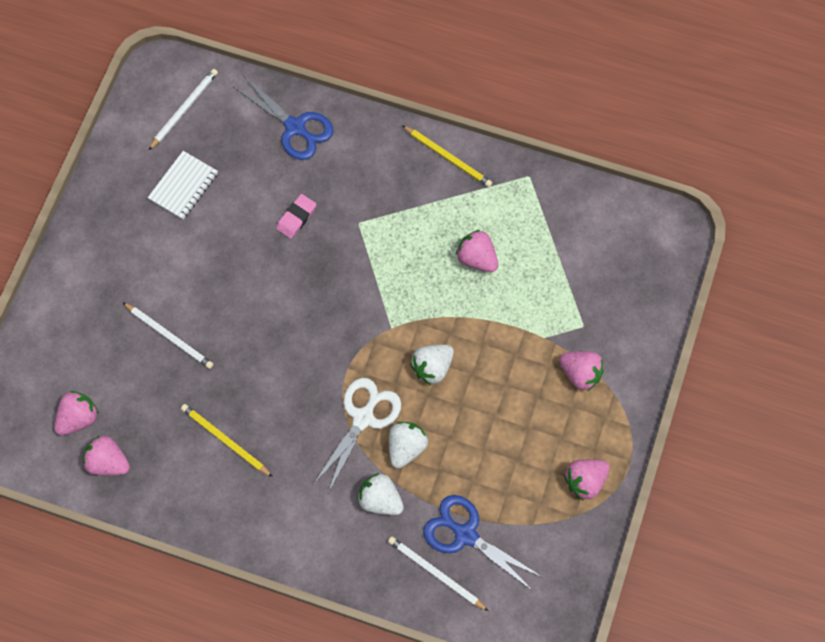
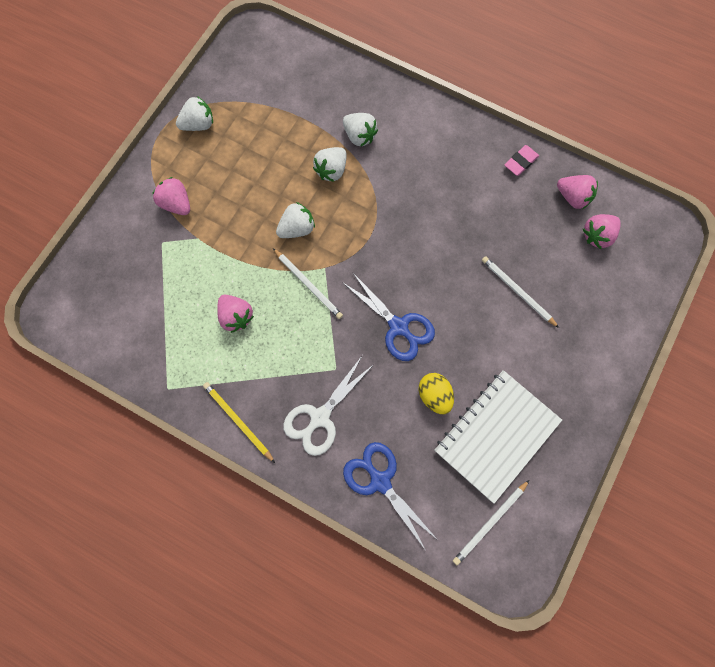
camera: 170 degrees left, 5 degrees up
(183, 186) = (496, 435): white notebook -> white notebook, size x1.81
(225, 440) = (476, 199): yellow pencil -> none
(251, 213) = (434, 395): none -> yellow egg
(296, 218) = (392, 384): pink eraser -> pink eraser (520, 162)
(363, 418) = (362, 198): white scissors -> white scissors (320, 417)
(436, 573) = (327, 81): white pencil -> white pencil (308, 285)
(466, 535) = (299, 102): blue scissors -> blue scissors (398, 326)
(585, 481) = (198, 124): pink strawberry -> white strawberry

